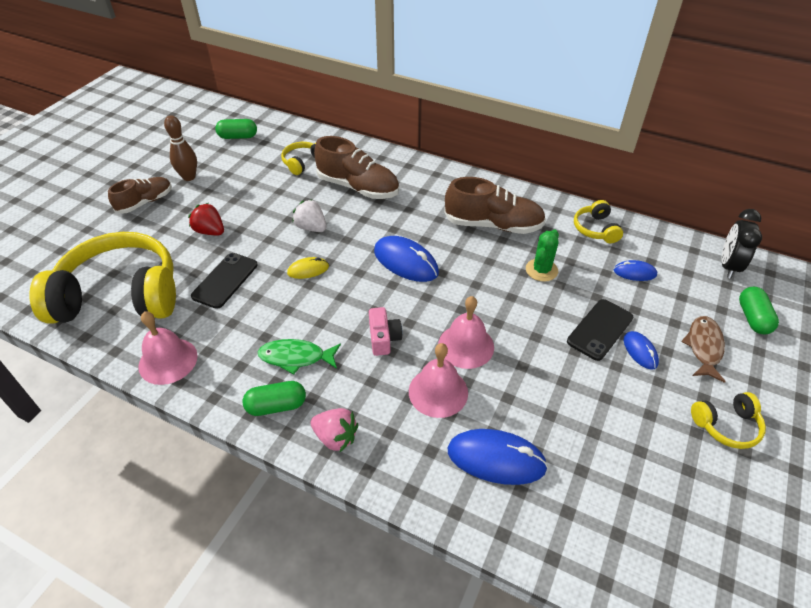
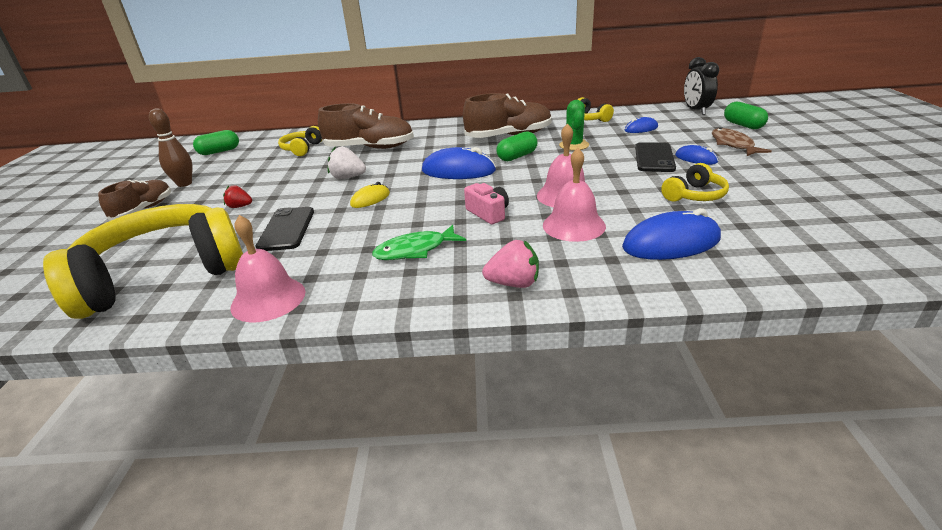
camera: 25 degrees left, 15 degrees down
(210, 231) = (240, 206): red strawberry -> red strawberry, size x0.66
(276, 406) = (429, 286): green capsule -> green capsule (517, 156)
(726, 426) = (800, 171): yellow headphones -> yellow headphones (694, 195)

